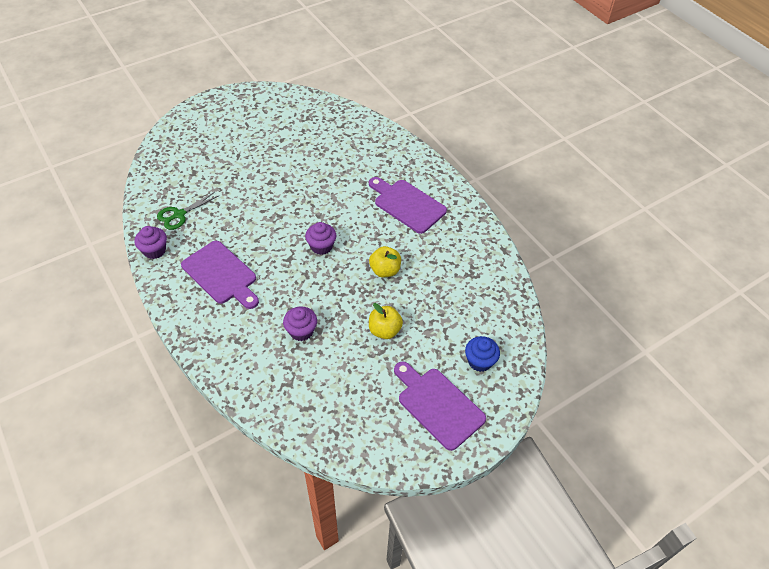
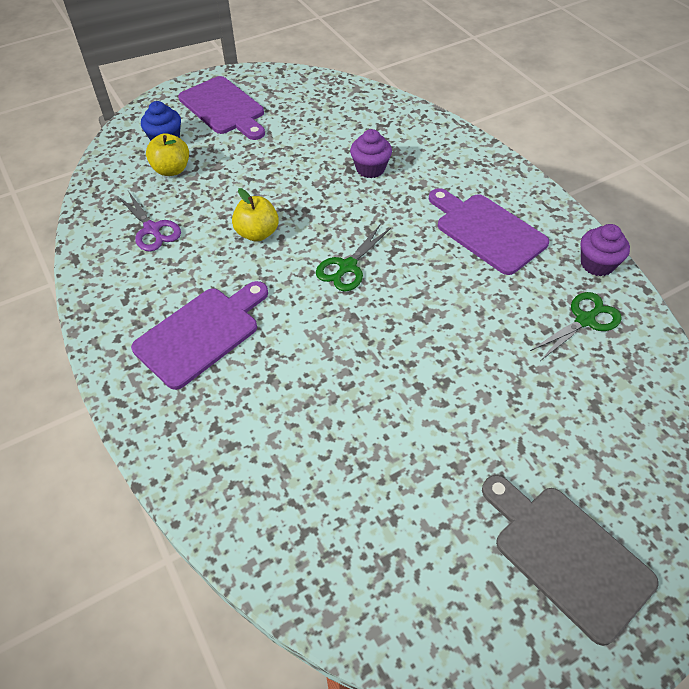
camera: 175 degrees left, 0 degrees up
(231, 120) = (567, 555): none -> grey cutting board
(321, 246) = (347, 267): purple cupcake -> green scissors
(384, 330) = (269, 168): yellow apple -> yellow apple (171, 170)
(407, 204) = (201, 333): purple cutting board -> purple cutting board turned 90 degrees counterclockwise
(460, 272) = (152, 229): none -> purple scissors

